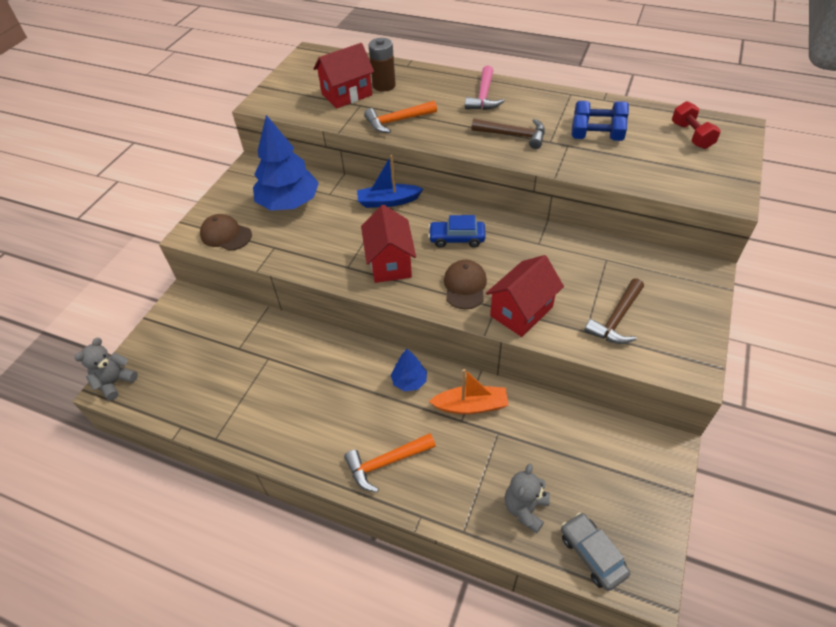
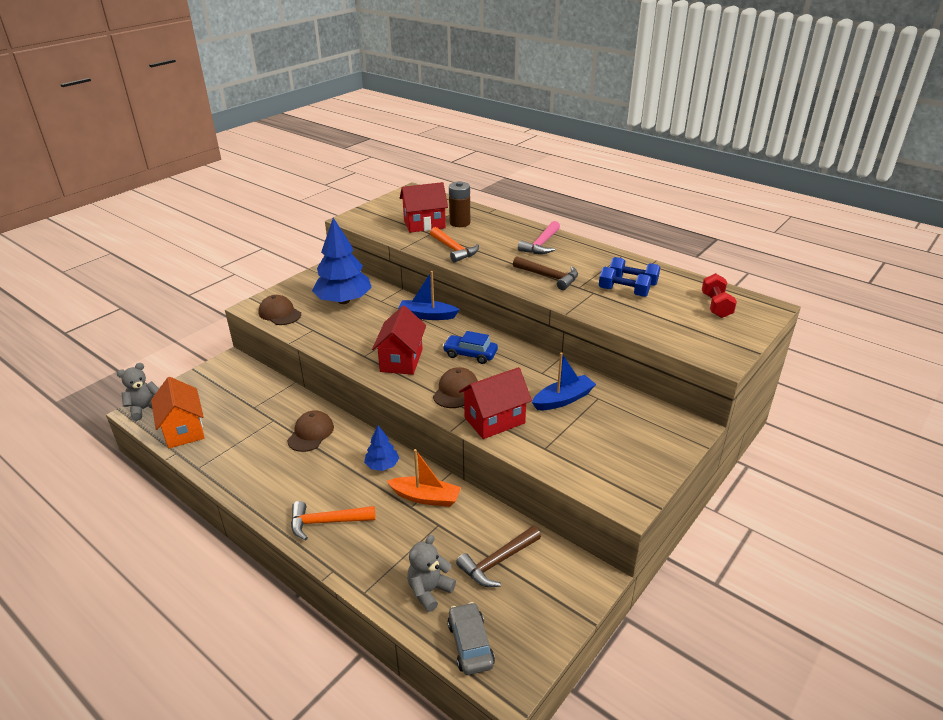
camera: 15 degrees right, 15 degrees down
(174, 397) = (184, 430): none -> orange house
(316, 363) = (311, 433): none -> brown cap
(397, 121) = (454, 250): orange hammer -> orange hammer turned 120 degrees counterclockwise
(575, 270) = (563, 399): none -> blue boat
(616, 319) = (579, 445): brown hammer -> brown hammer (497, 562)

